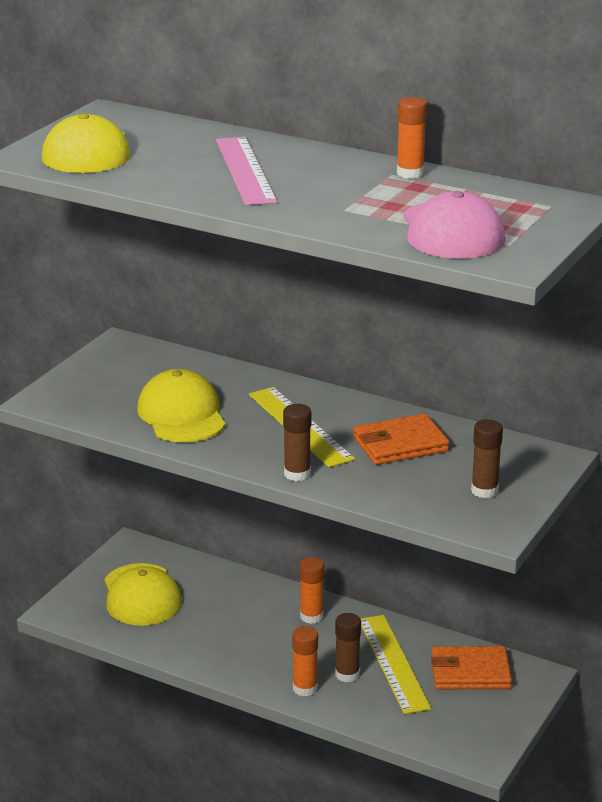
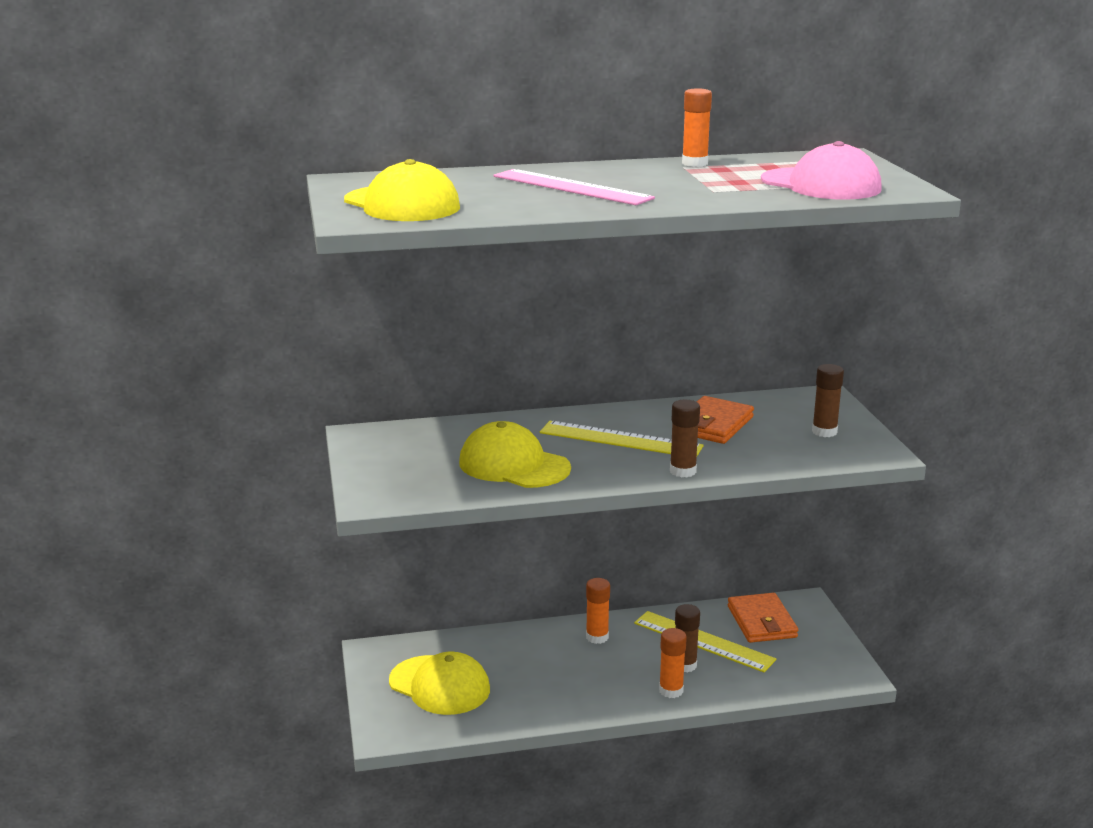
camera: 40 degrees left, 5 degrees down
(470, 672) = (761, 622): orange wallet -> orange wallet turned 60 degrees counterclockwise

